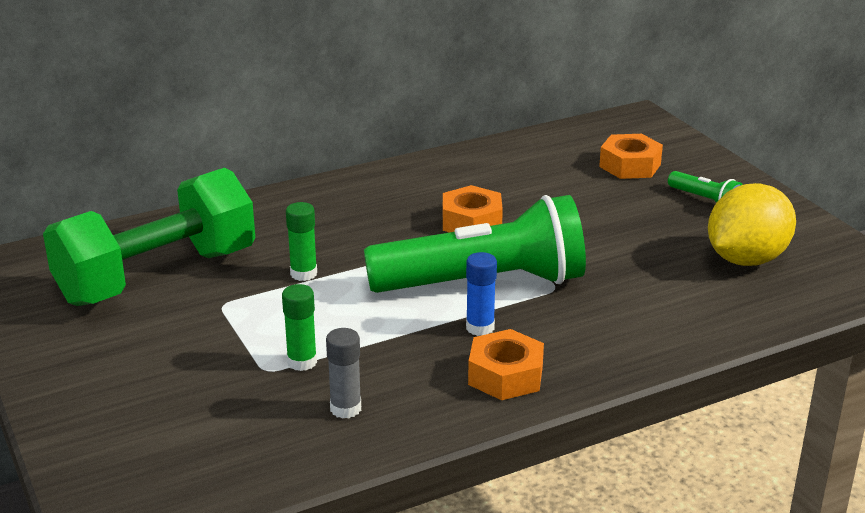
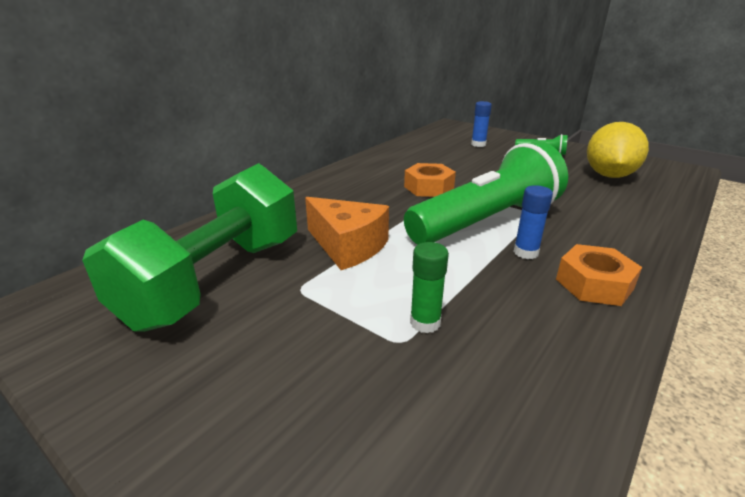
camera: 25 degrees left, 0 degrees up
(303, 274) = (347, 246): green glue stick -> orange cheese
(345, 408) = (516, 359): grey glue stick -> none
(630, 165) = (478, 144): orange nut -> blue glue stick

